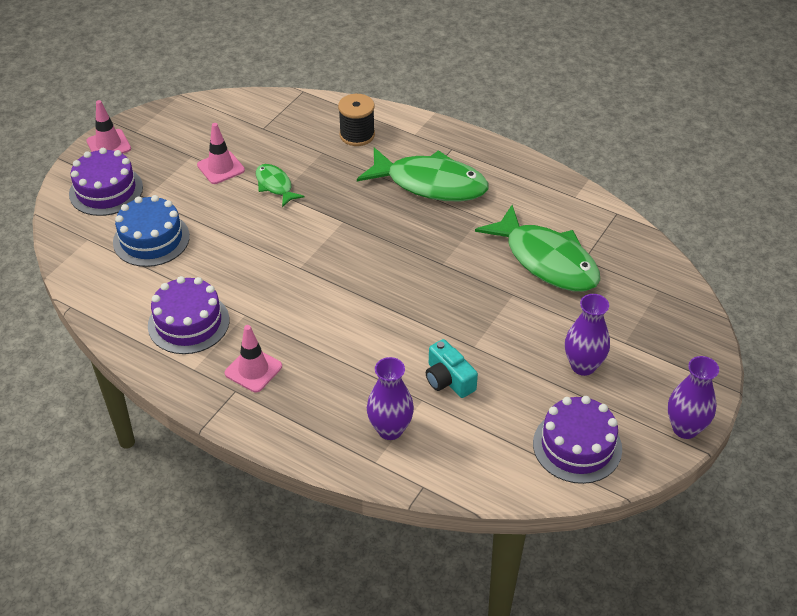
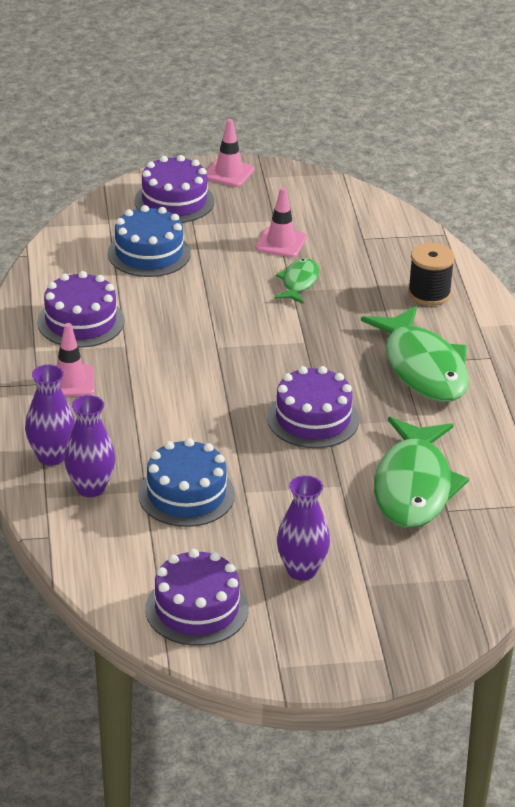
camera: 50 degrees right, 10 degrees down
(430, 266) = (313, 419): none -> purple cake
(448, 379) = (186, 494): turquoise camera -> blue cake
(685, 428) = (299, 671): purple vase -> purple vase (51, 456)

